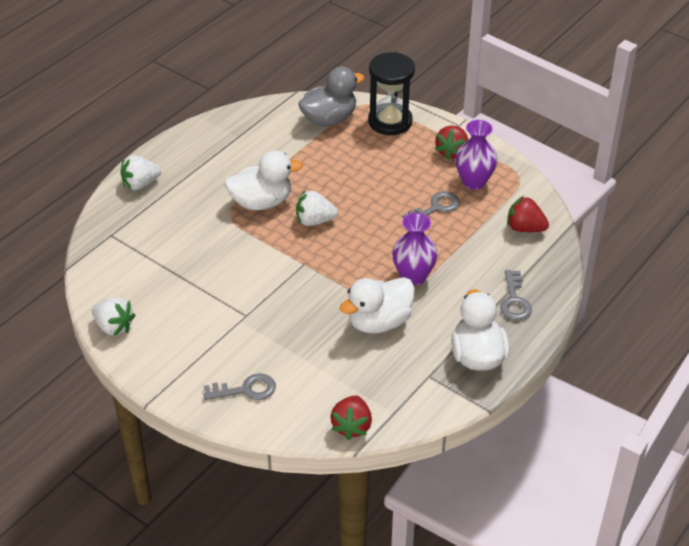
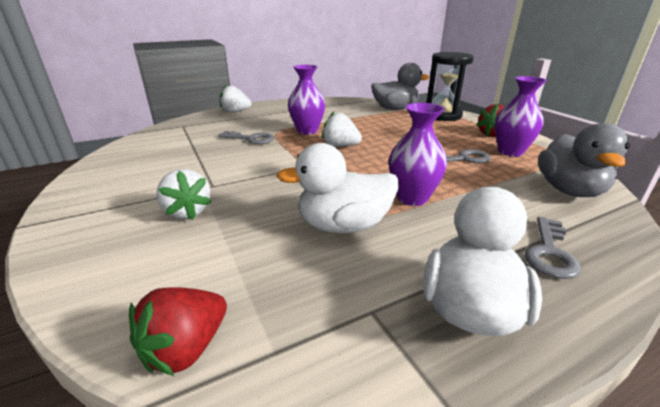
camera: 25 degrees right, 15 degrees down
(114, 327) = (99, 166): white strawberry -> white strawberry (187, 212)
(246, 389) = (122, 246): grey key -> grey key (251, 139)
(261, 202) = (307, 131): white duck -> purple vase
(525, 228) = (569, 190): red strawberry -> grey duck

